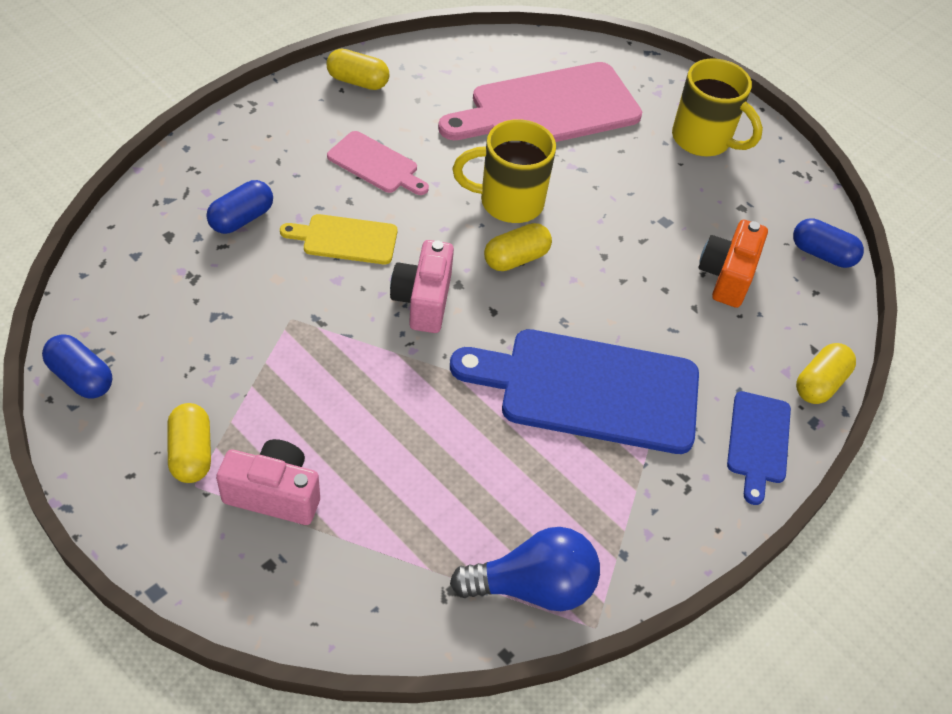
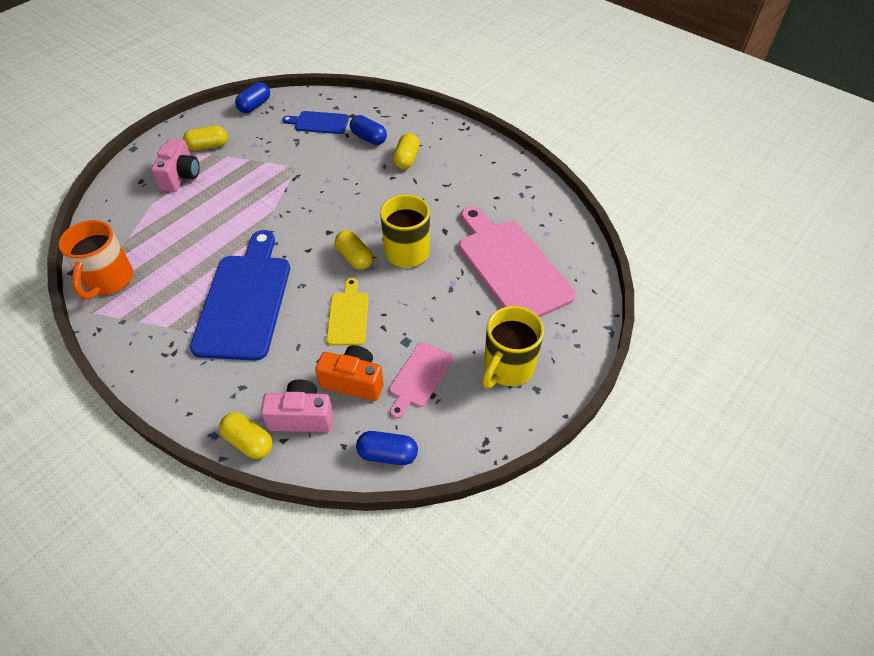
camera: 90 degrees right, 0 degrees up
(345, 239) = (359, 180): yellow cutting board -> yellow cutting board (348, 316)
(358, 81) = (504, 168): yellow capsule -> yellow capsule (406, 159)
(375, 164) = (427, 185): pink cutting board -> pink cutting board (419, 377)
(423, 300) = (314, 217): pink camera -> pink camera (302, 416)
(533, 586) = (109, 280): blue light bulb -> orange mug
(758, 441) = (198, 397): blue cutting board -> blue cutting board (319, 123)
(822, 254) = (387, 454): blue capsule -> blue capsule turned 75 degrees clockwise

